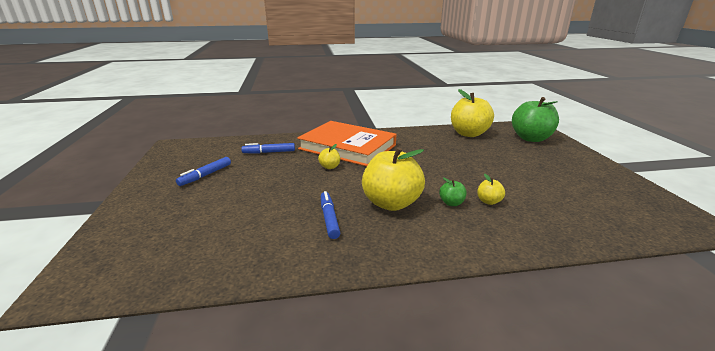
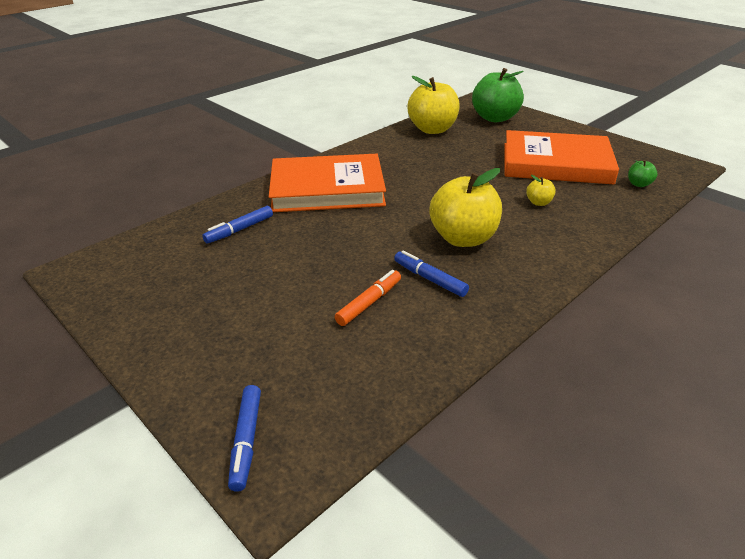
camera: 35 degrees left, 10 degrees up
(205, 175) = (205, 292): blue marker -> blue marker (246, 441)
(271, 216) = (369, 303): none -> orange marker
(330, 167) = (344, 222): yellow apple -> none
(451, 203) = (512, 216): green apple -> green apple (639, 184)
(545, 180) = (556, 163): none -> orange book

